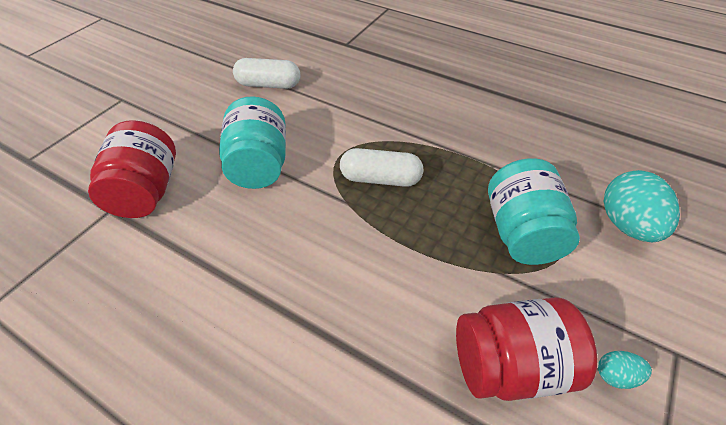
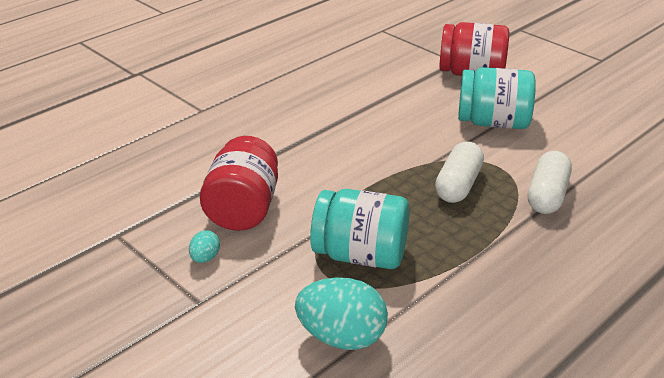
camera: 105 degrees right, 15 degrees down
(269, 85) = (629, 136): white capsule -> white capsule (547, 195)

